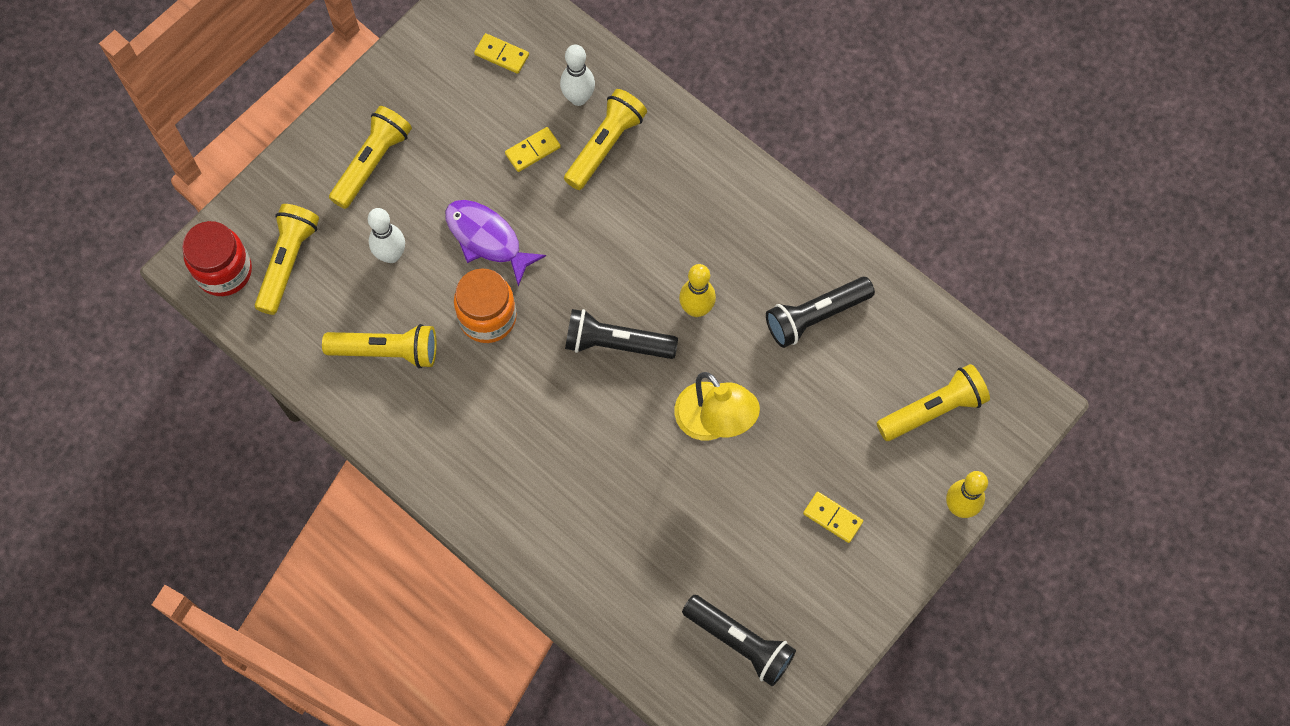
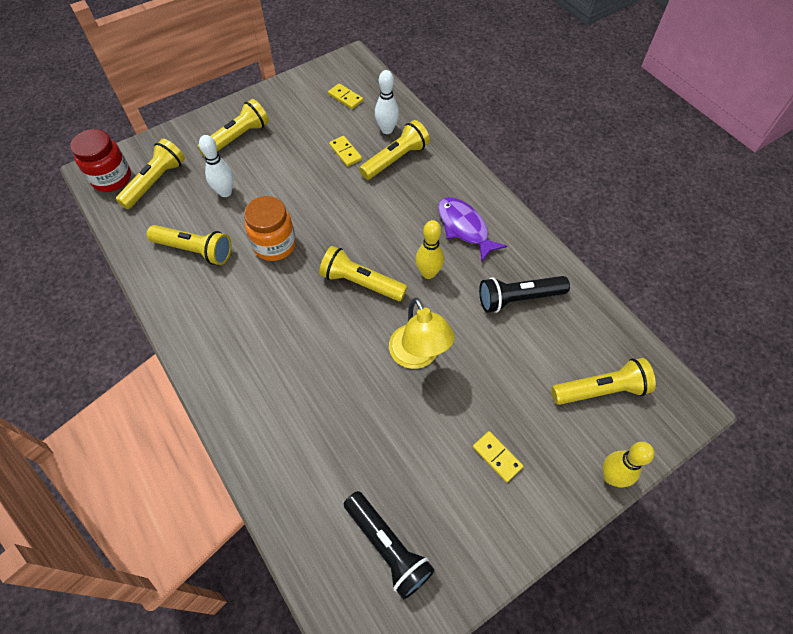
camera: 15 degrees right, 10 degrees down
(487, 239) = (294, 196): purple fish -> purple fish (464, 228)
(532, 150) = (345, 152): yellow domino -> yellow domino turned 75 degrees clockwise
(616, 343) = (361, 283): black flashlight -> yellow flashlight

